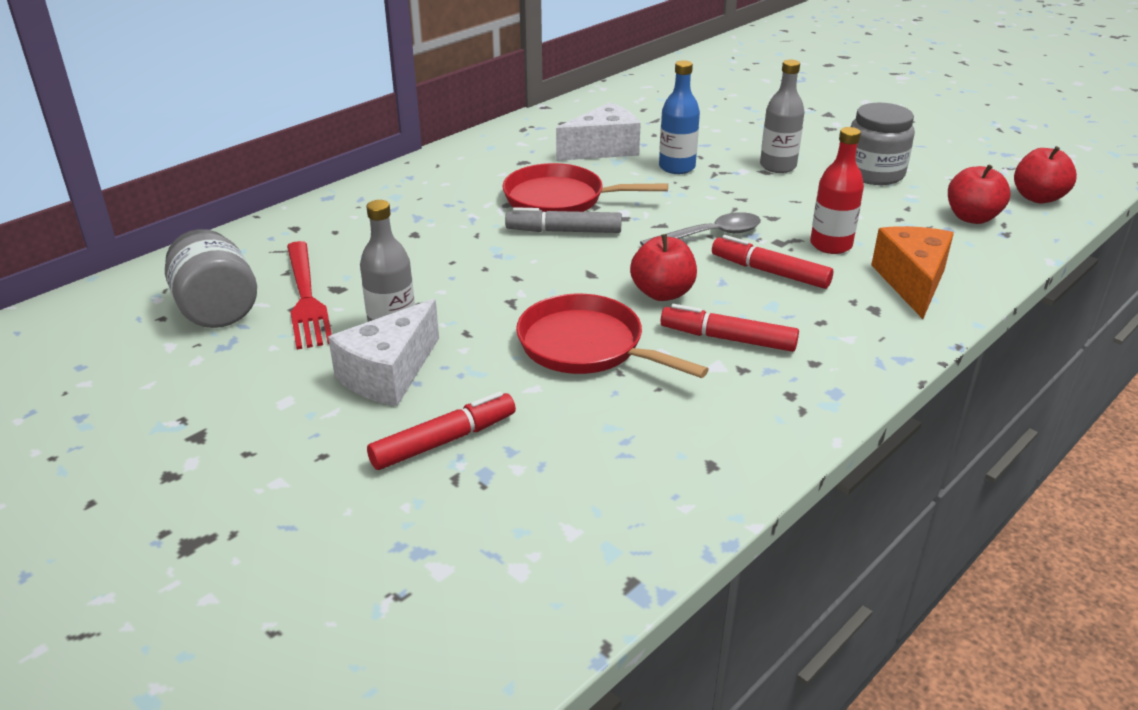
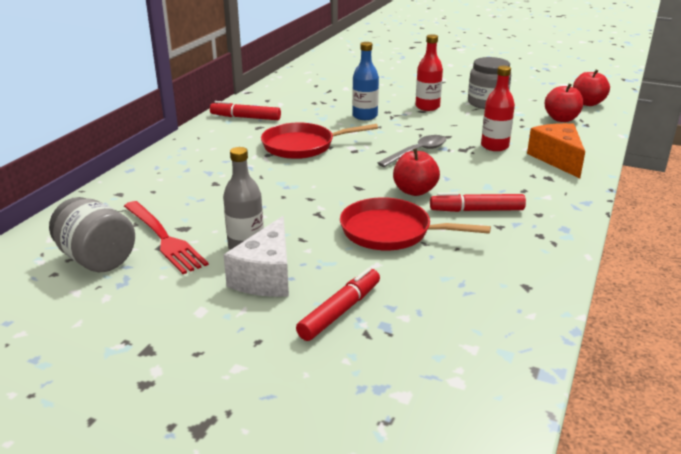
camera: 20 degrees left, 5 degrees down
(564, 231) = (320, 165): grey marker -> none
(603, 149) = (308, 112): white cheese -> none
(770, 272) = (471, 167): red marker -> red marker (246, 117)
(778, 166) = (427, 107): grey bottle -> red bottle

